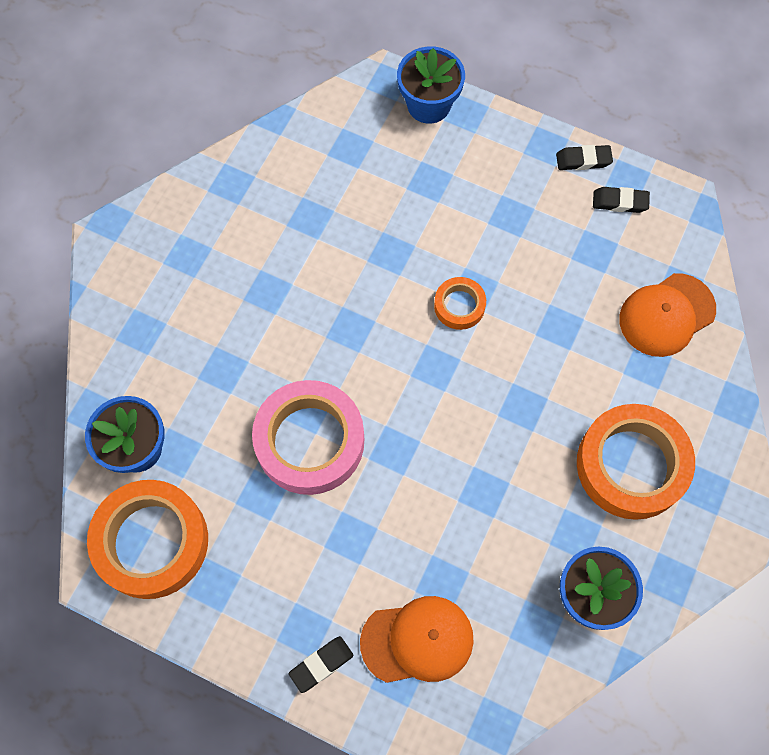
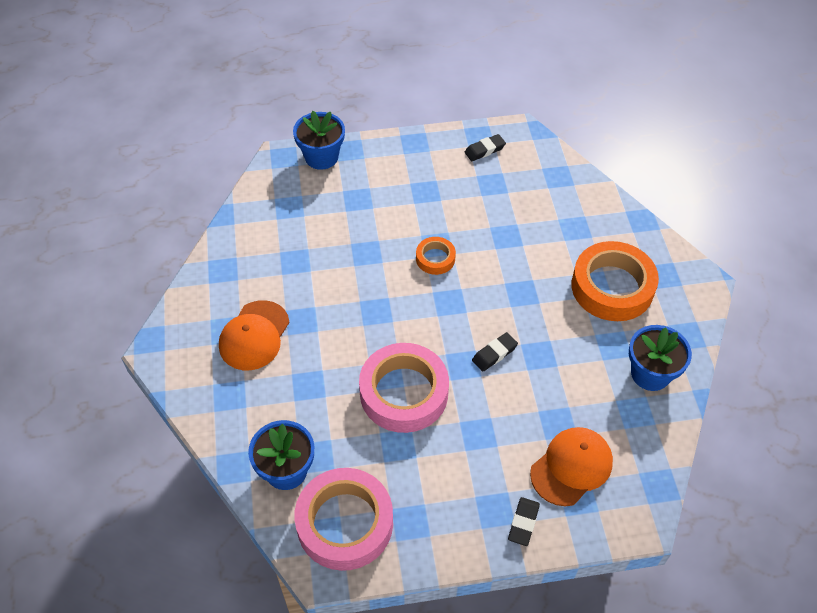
camera: 35 degrees left, 15 degrees down
(152, 542) = (345, 523): orange tape -> pink tape
(583, 160) = (444, 139): black eraser -> black eraser (494, 354)
(666, 315) = (563, 195): orange cap -> orange cap (254, 336)

